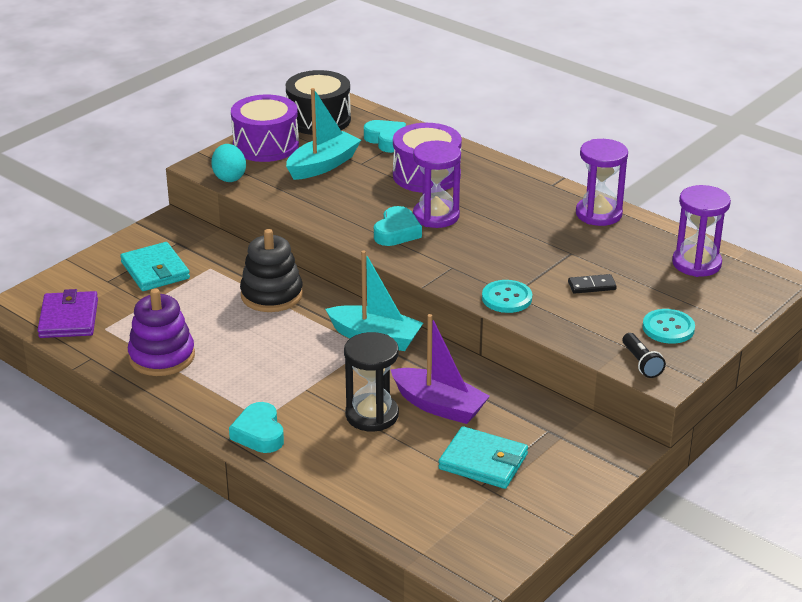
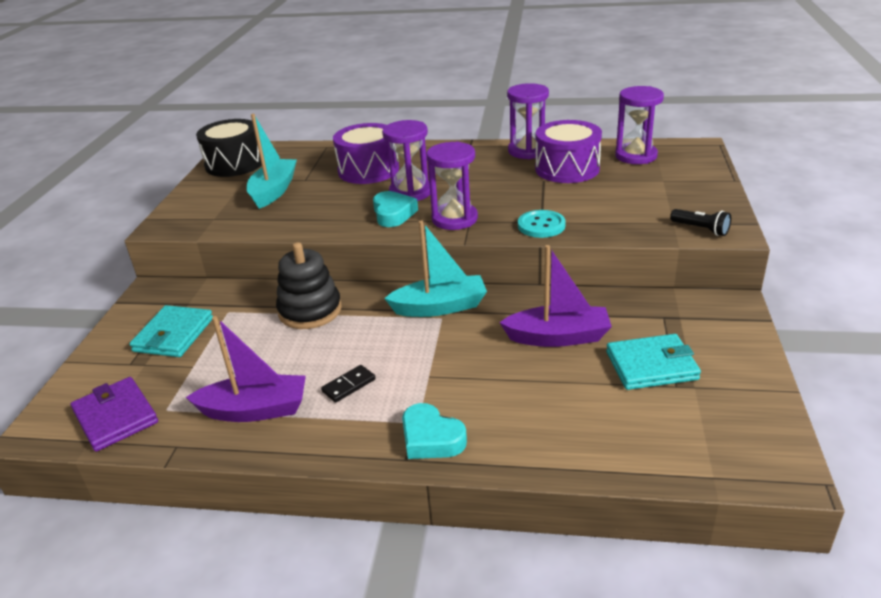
camera: 30 degrees left, 0 degrees up
(155, 270) = (173, 335): turquoise wallet -> turquoise wallet turned 75 degrees clockwise
(162, 357) = (255, 410): purple stacking toy -> purple boat
(229, 177) = (196, 226): turquoise egg -> none
(266, 145) = (206, 194): purple drum -> purple drum (567, 169)
(372, 415) = (513, 371): black hourglass -> none
(387, 140) = (308, 159): turquoise heart -> none
(441, 260) = (454, 219): none -> purple hourglass
(592, 286) = (589, 194): black domino -> black domino (349, 385)
(668, 328) = (681, 200): turquoise button -> none

